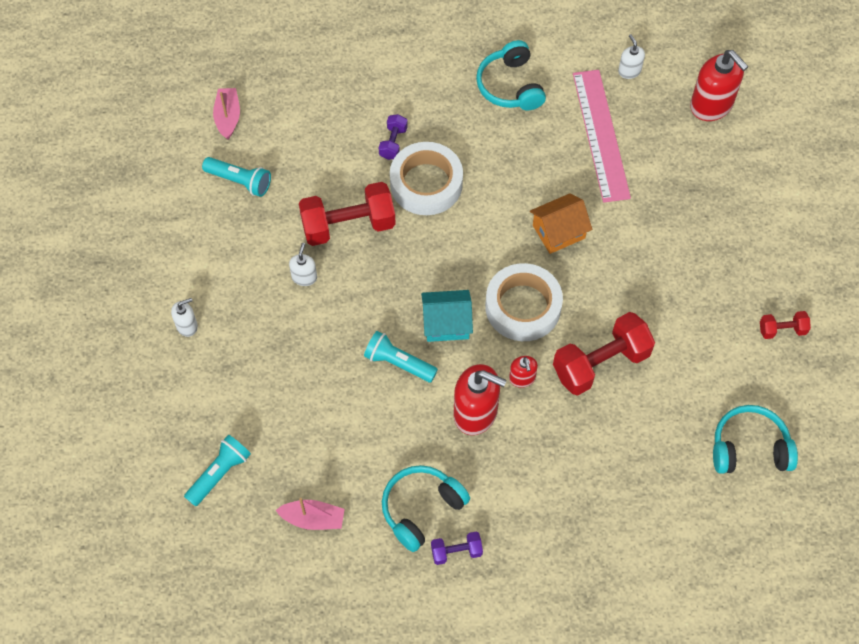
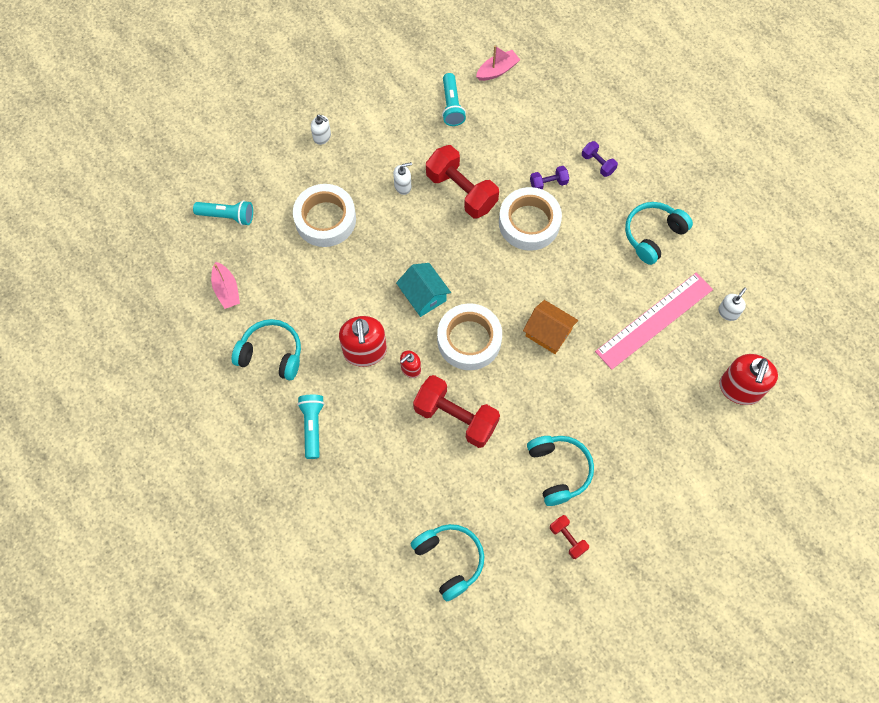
camera: 60 degrees right, 5 degrees up
(292, 373) = (325, 219): none -> white tape
(398, 363) = (373, 281): turquoise flashlight -> turquoise flashlight (312, 426)
(456, 551) = (252, 393): purple dumbbell -> purple dumbbell (598, 163)
(709, 300) = (559, 470): none -> turquoise headphones

